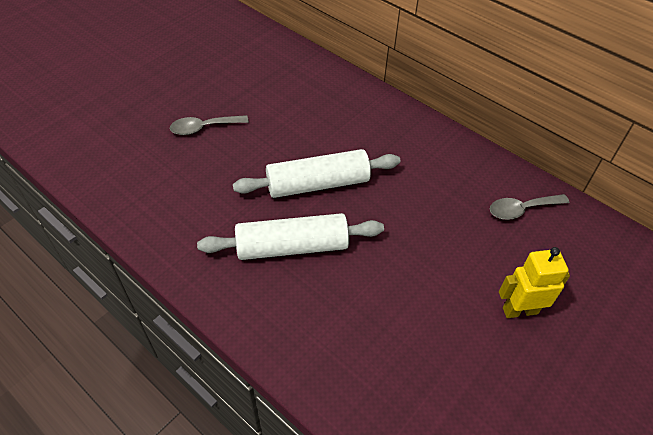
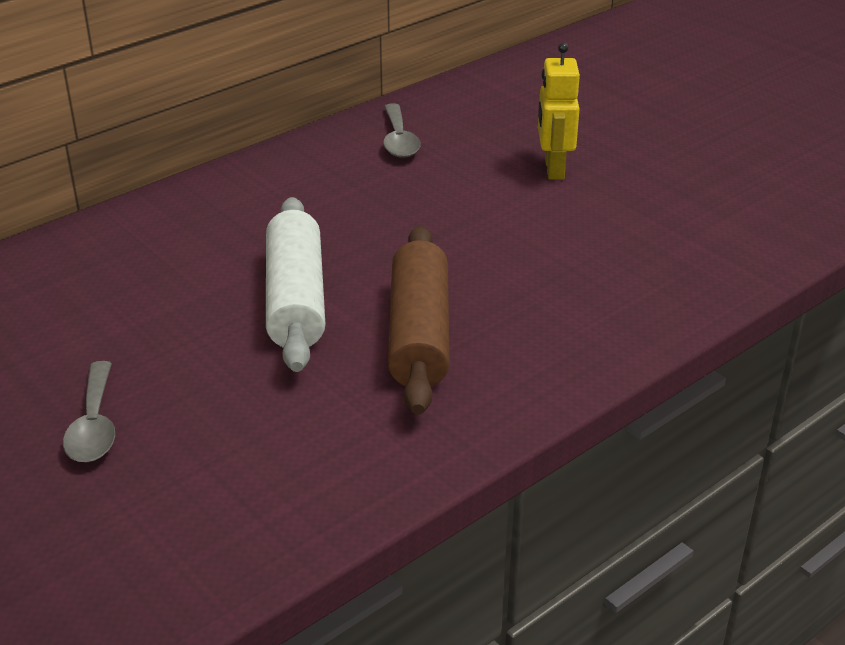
camera: 80 degrees left, 15 degrees down
(292, 246) = (419, 334): white rolling pin -> brown rolling pin

